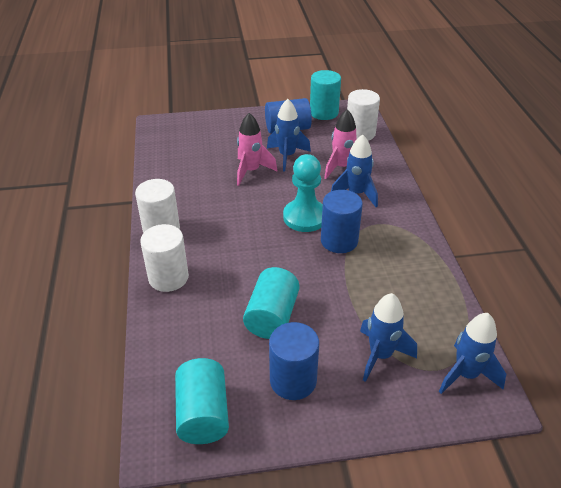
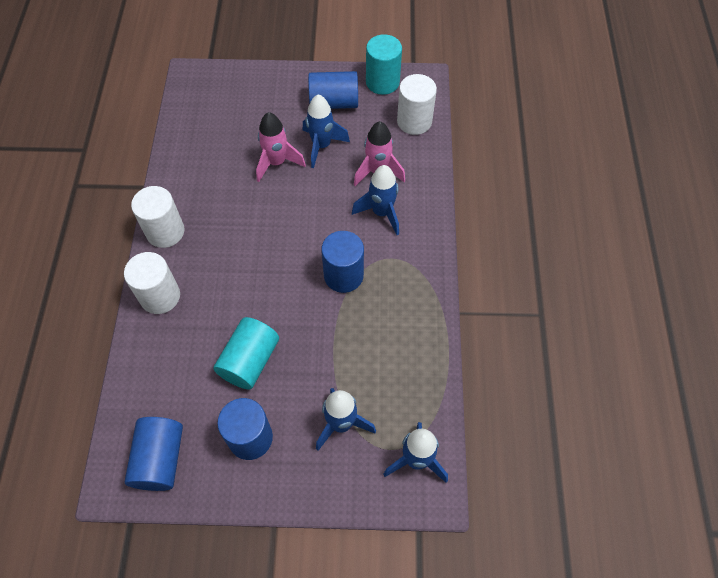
camera: 10 degrees right, 20 degrees up
(203, 414) = (160, 459): turquoise cylinder -> blue cylinder
(305, 217) = (317, 237): turquoise pawn -> none

